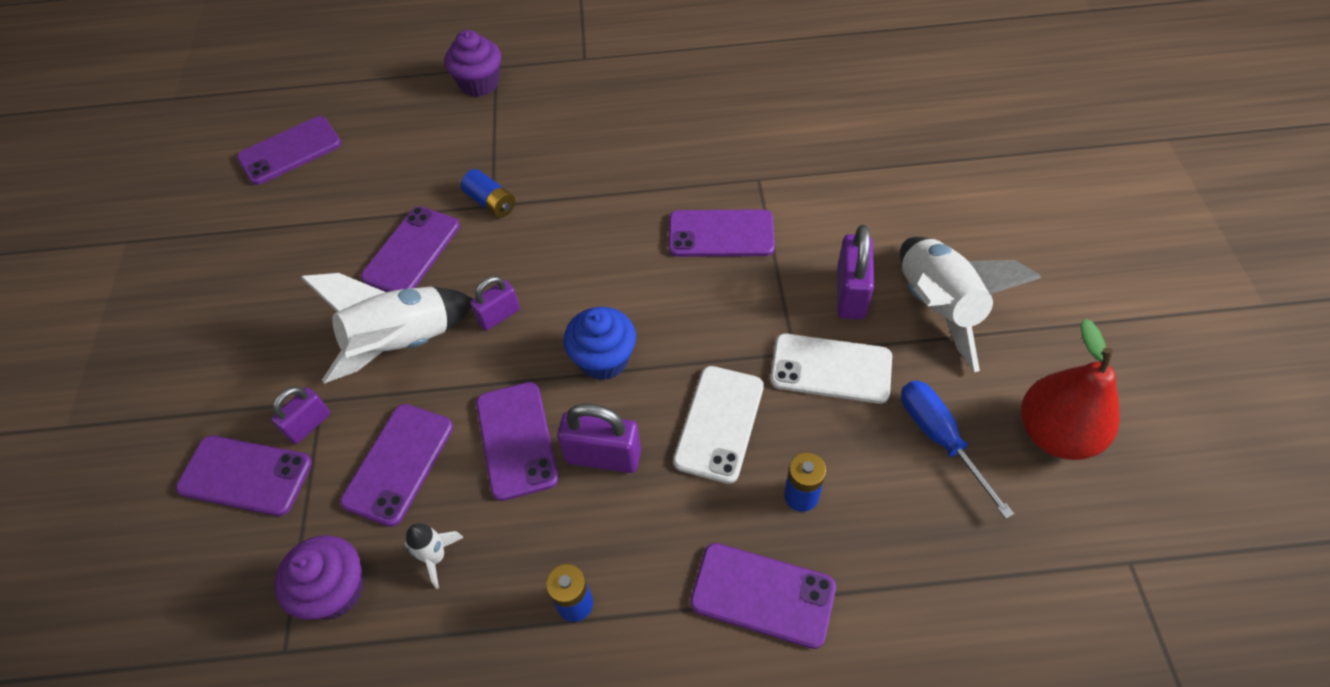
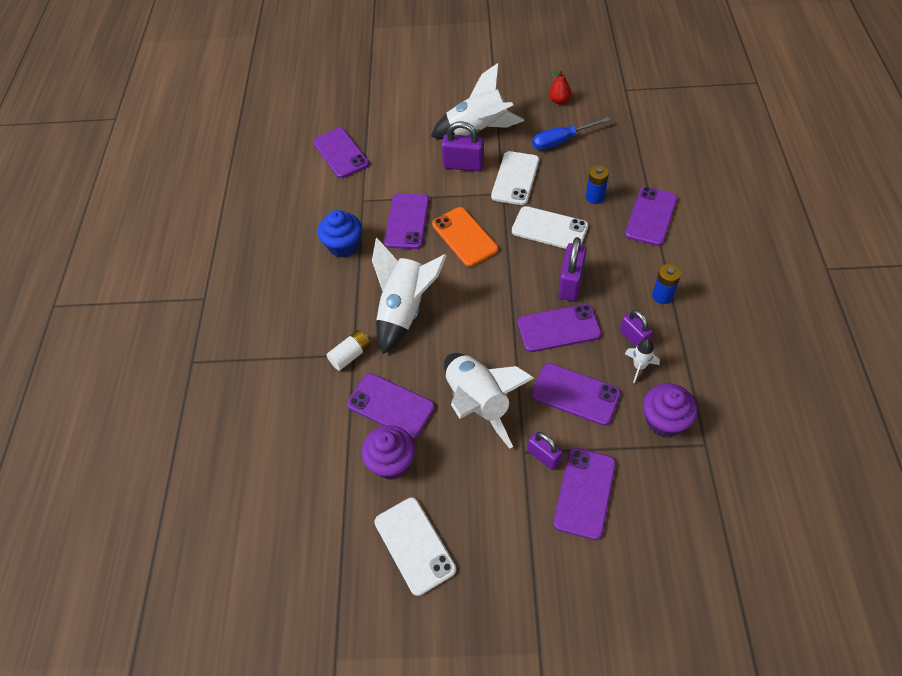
camera: 85 degrees left, 0 degrees up
(225, 294) = (414, 545): none -> white phone
(290, 151) = (250, 522): purple phone -> purple phone (340, 153)
(479, 83) = (209, 372): purple cupcake -> purple cupcake (391, 462)
(491, 202) = (351, 355): blue battery -> white battery
(499, 315) = (459, 343): purple padlock -> purple padlock (633, 338)
(558, 249) = (405, 310): none -> white rocket
(603, 359) = (500, 283): blue cupcake -> blue cupcake (343, 245)
(695, 307) = (465, 237): none -> orange phone
(1055, 433) = (559, 100): red pear -> red pear, size x0.50

